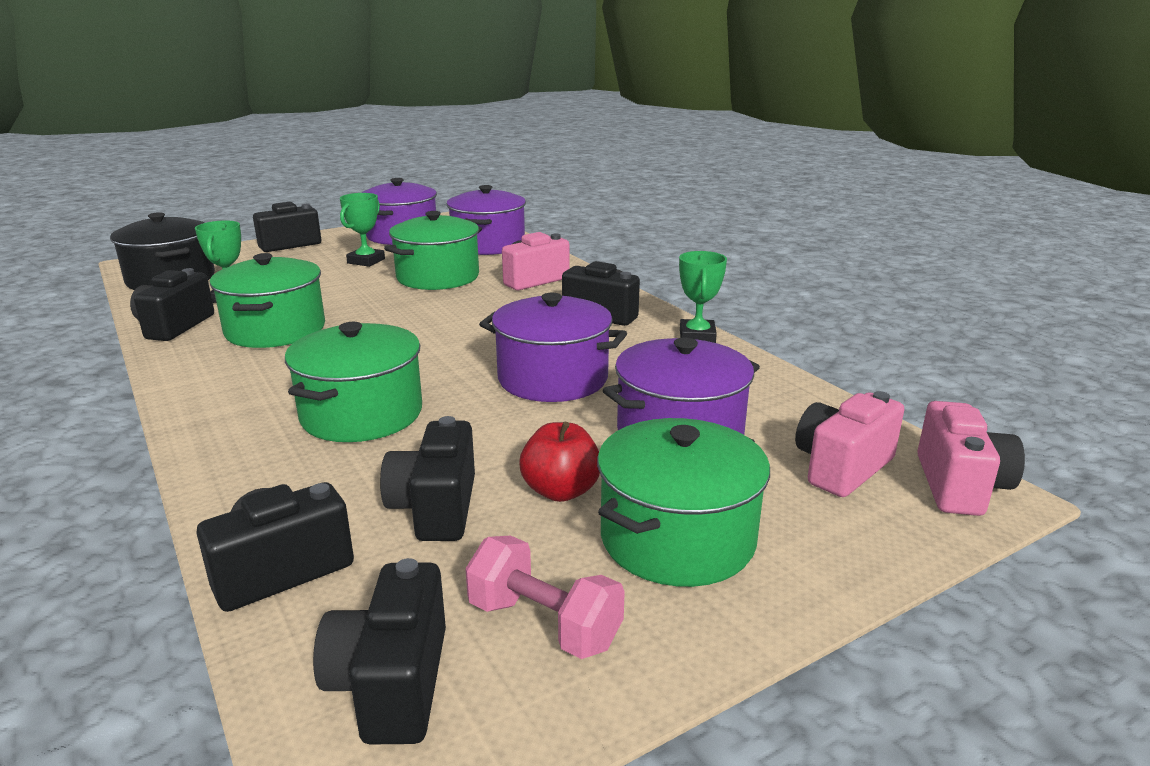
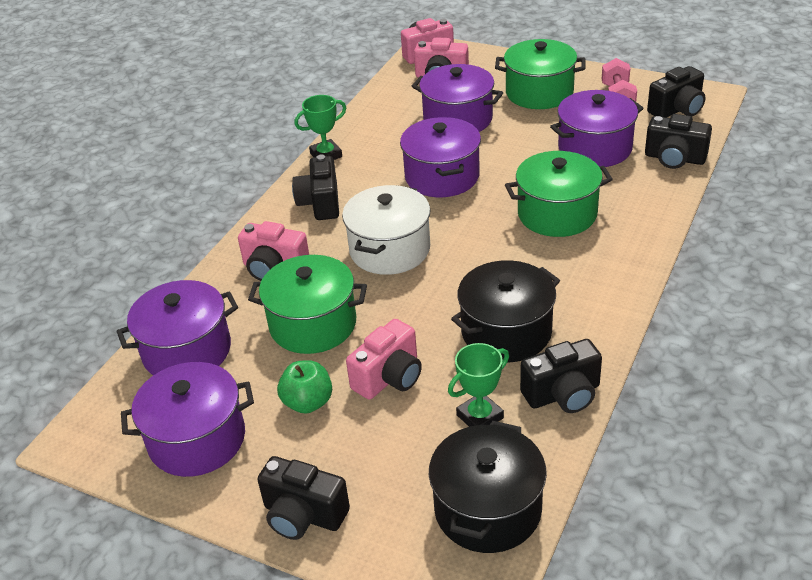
camera: 120 degrees left, 15 degrees up
(275, 330) = (506, 332): green pot -> black pot
(331, 284) = (389, 377): none -> pink camera
(366, 261) = (308, 402): green trophy -> green apple
(435, 508) = (595, 148): black camera -> purple pot
(473, 321) = (390, 250): none -> white pot
(561, 491) = (543, 127): red apple -> none

